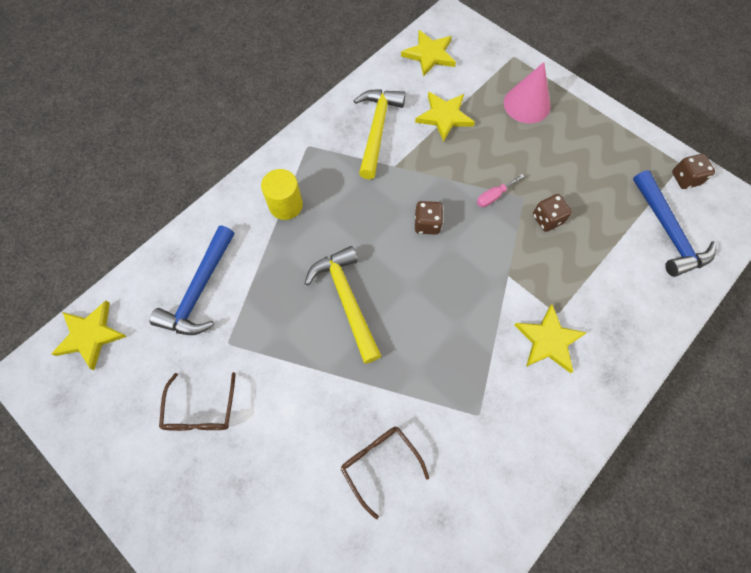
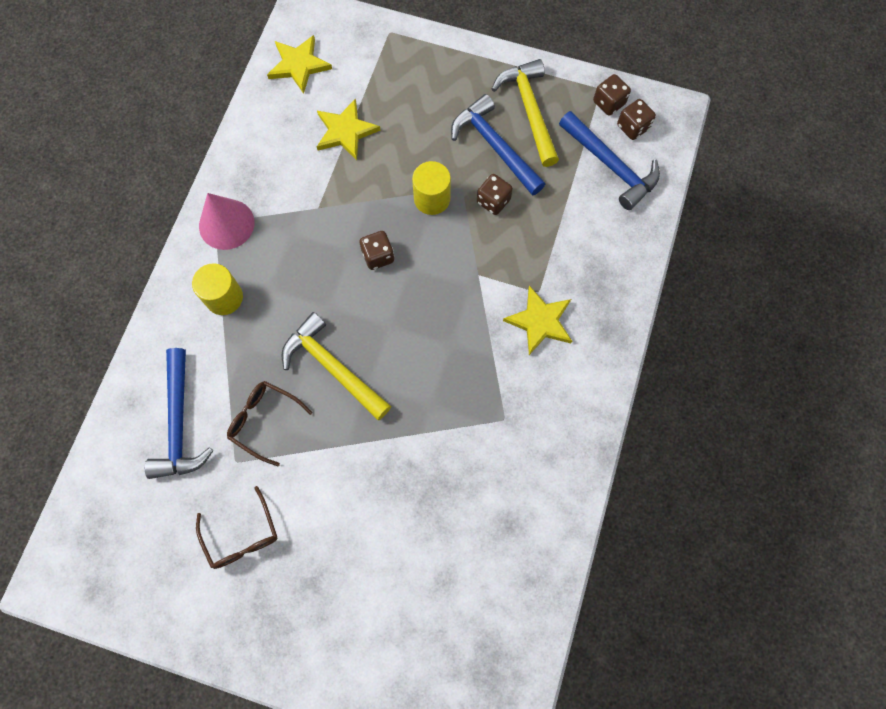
camera: 25 degrees left, 5 degrees up
(91, 335) = (89, 517): yellow star -> none
(377, 130) = (281, 175): yellow hammer -> yellow hammer (529, 110)
(379, 463) = (433, 504): brown glasses -> brown glasses (264, 421)
(494, 196) = (432, 199): pink screwdriver -> yellow cylinder
(526, 104) = (425, 83): pink cone -> pink cone (226, 224)
(567, 175) = (495, 146): none -> blue hammer
(701, 207) = (632, 127): none -> brown dice

